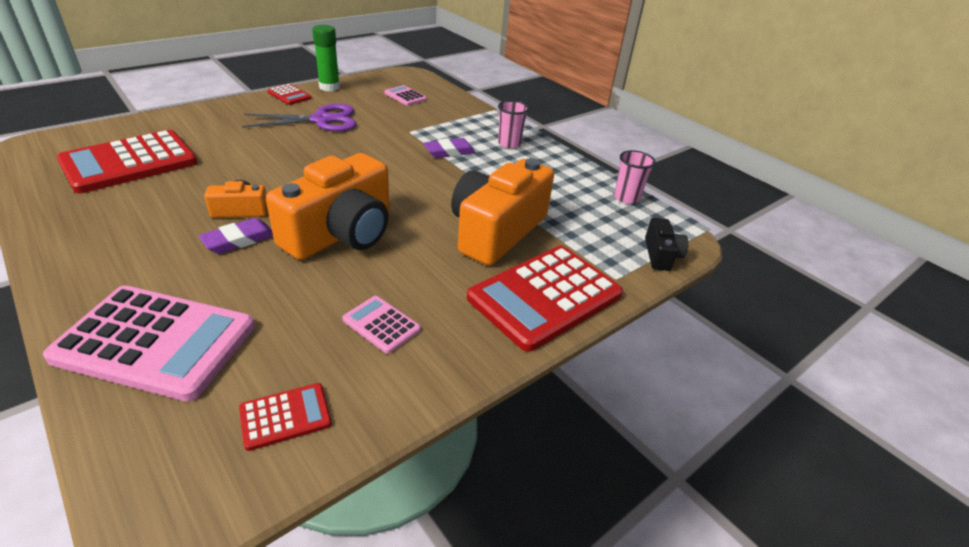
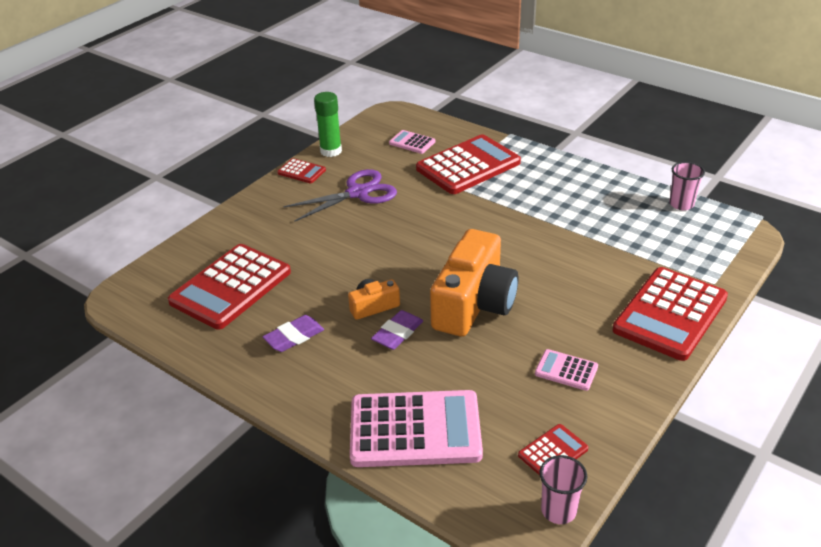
camera: 10 degrees left, 0 degrees up
(440, 122) = (468, 166): none -> red calculator
(449, 152) = (501, 197): purple eraser -> purple eraser (294, 337)
(496, 231) = (596, 267): orange camera -> none
(509, 143) = (546, 173): pink cup -> pink cup (558, 510)
(661, 255) = (737, 252): black camera -> none

